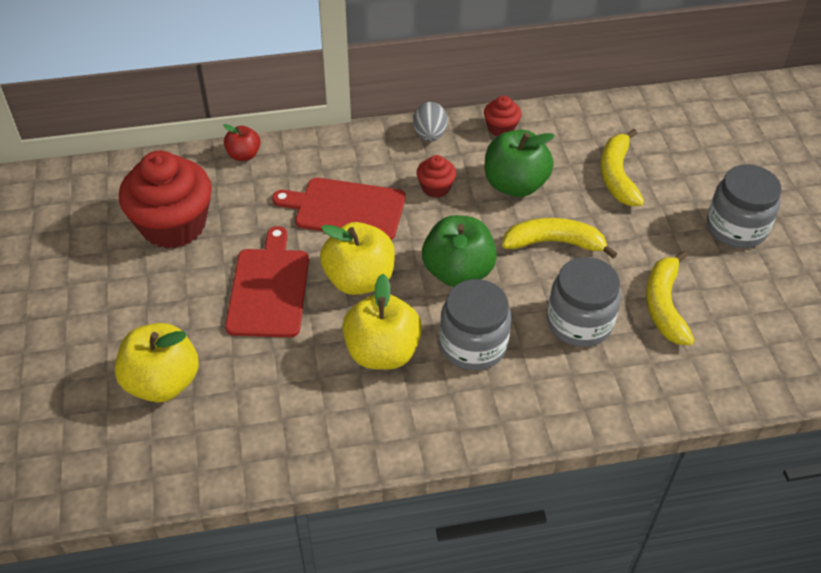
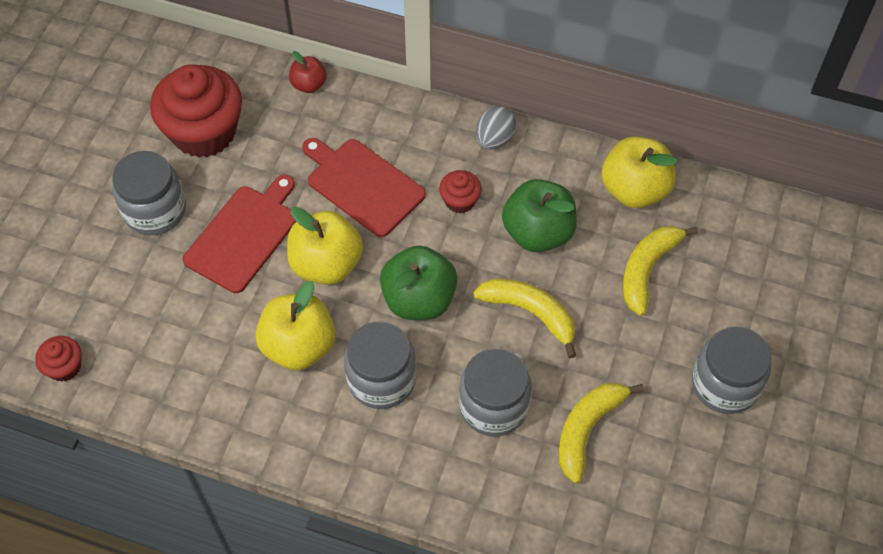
camera: 30 degrees right, 10 degrees up
(163, 382) = (105, 283): yellow apple -> yellow apple (634, 189)
(170, 303) = (155, 210): none -> grey jar
(501, 128) = (569, 163): red cupcake -> red cupcake (65, 367)

